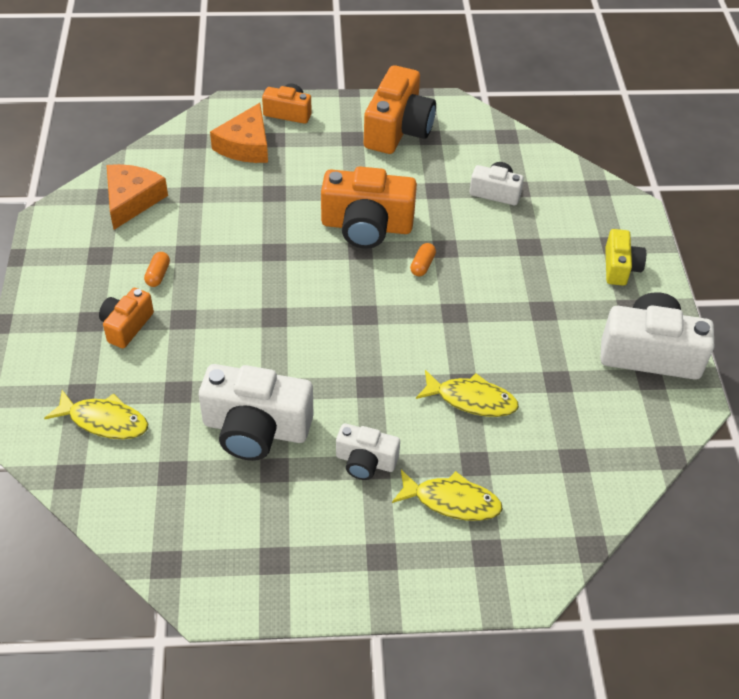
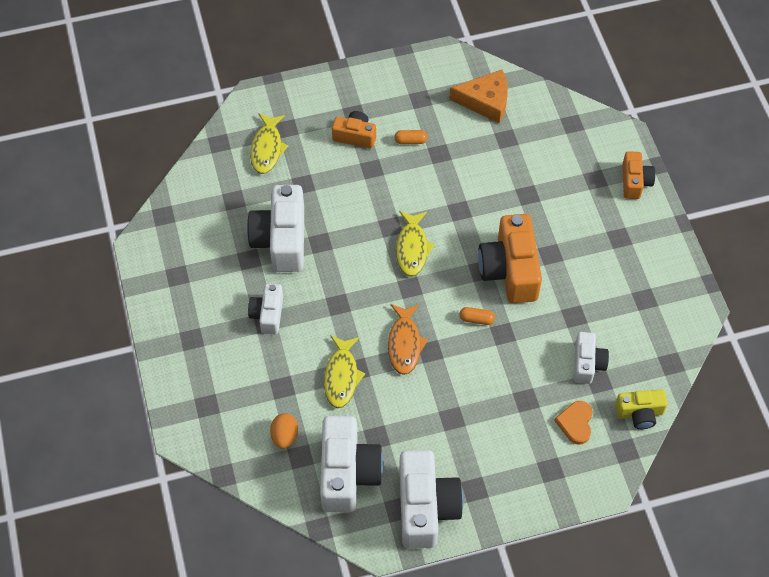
camera: 80 degrees right, 10 degrees up
(246, 145) = (579, 161): orange cheese -> none
(398, 129) = (645, 271): orange camera -> none
(439, 333) = (404, 344): none -> orange fish
(452, 501) = (245, 376): yellow fish -> yellow fish (412, 248)
(544, 471) = (284, 436): none -> orange egg
(562, 215) = (575, 423): none -> orange heart
(601, 416) = (347, 473): none -> white camera
(620, 267) = (522, 477): yellow camera -> yellow camera (639, 413)

